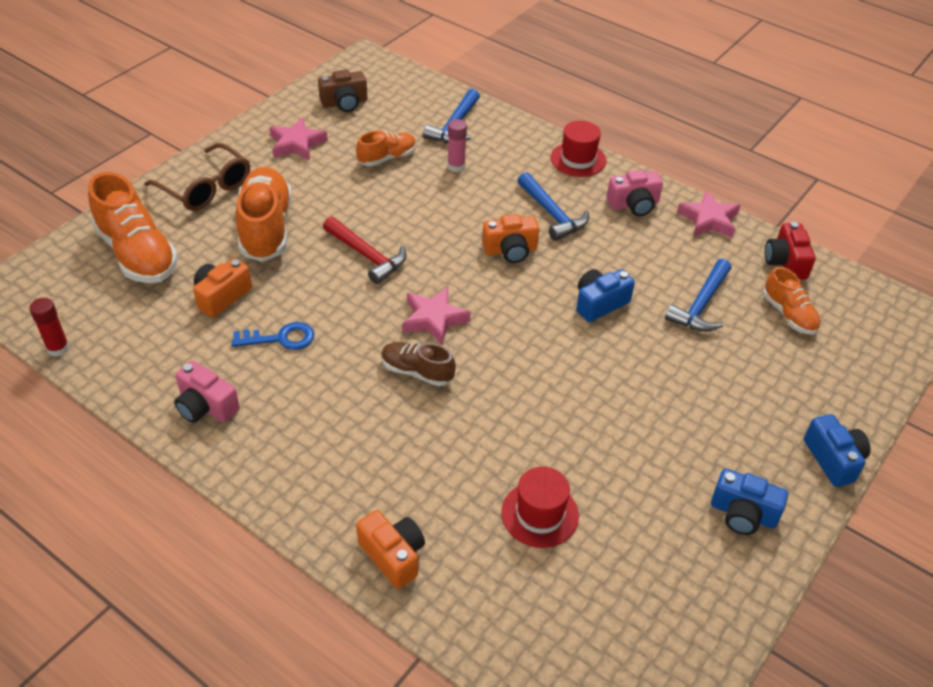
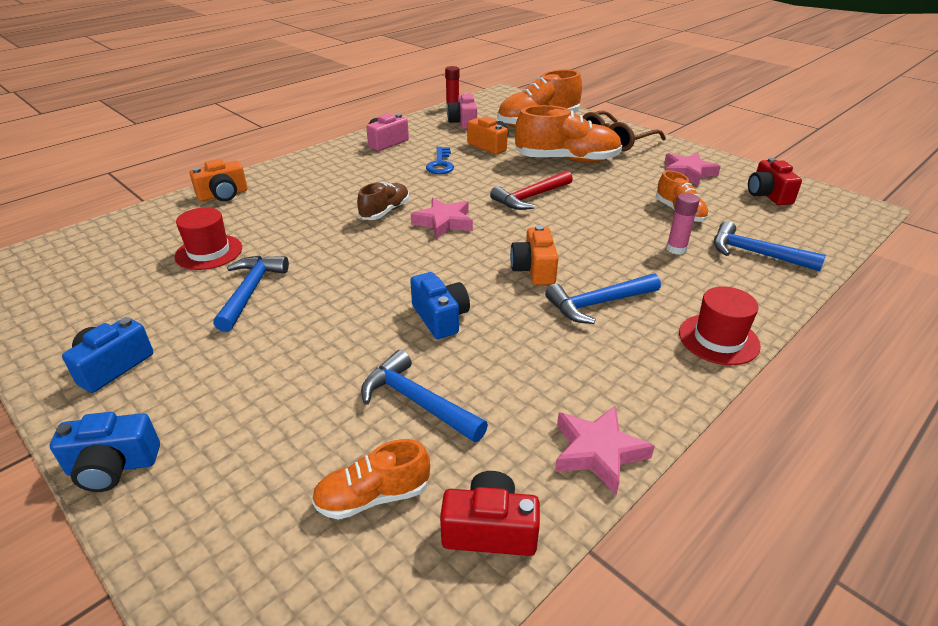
camera: 100 degrees right, 10 degrees down
(344, 103) = (768, 195): brown camera -> red camera
(602, 448) = (250, 291): none -> blue hammer
(634, 205) = (625, 375): pink camera -> pink camera (463, 122)

